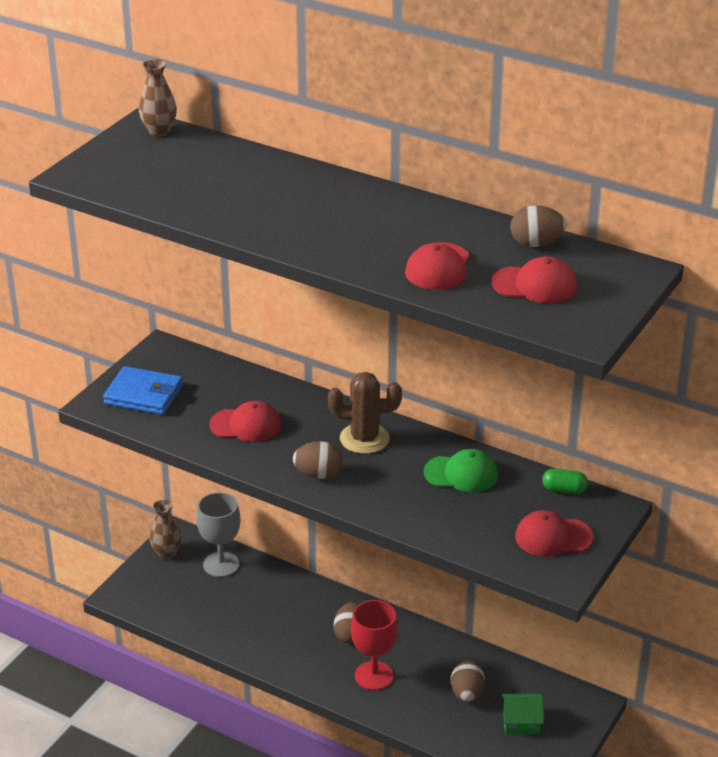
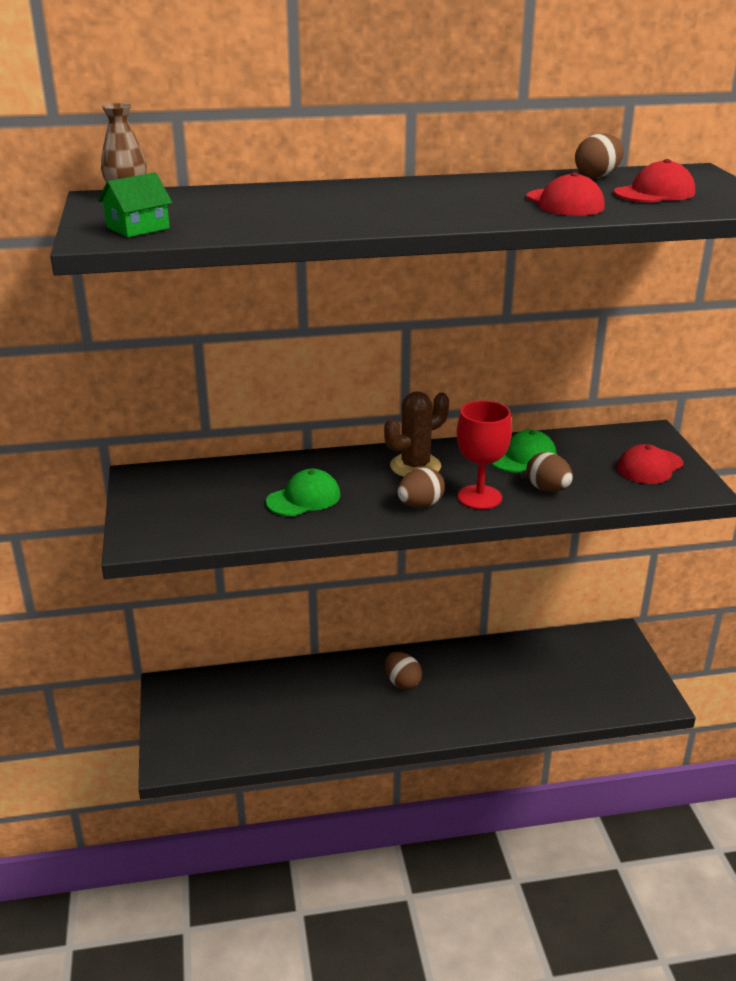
camera: 40 degrees left, 5 degrees down
(144, 395) = (174, 516): blue wallet -> none
(166, 553) = (173, 704): brown vase -> none
(221, 564) = (233, 688): grey goblet -> none
(245, 425) = (304, 498): red cap -> green cap
(374, 676) = (457, 702): red goblet -> red goblet (479, 497)
(467, 694) = (536, 675): brown egg -> brown egg (547, 489)
(521, 722) = (595, 672): green house -> green house (138, 228)
(564, 489) = (604, 436): green capsule -> none

